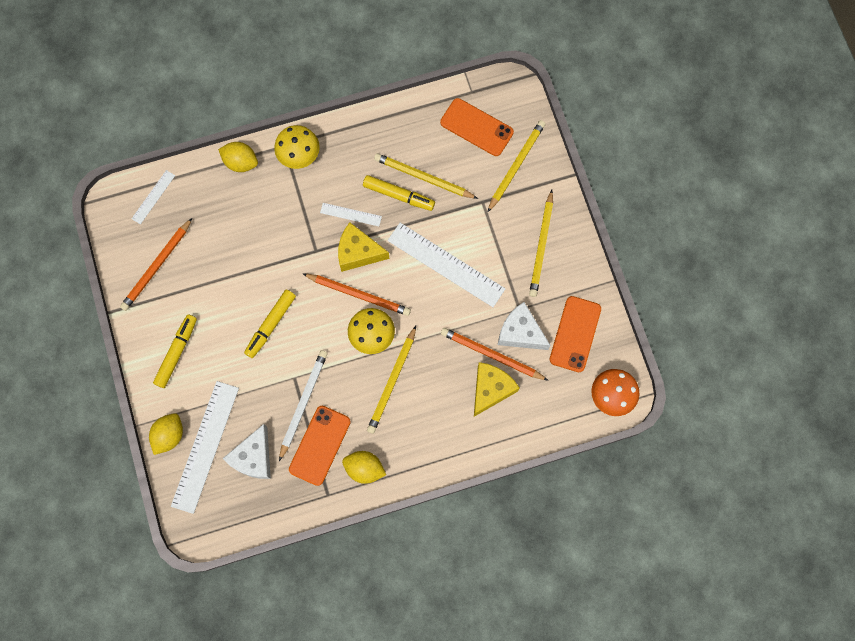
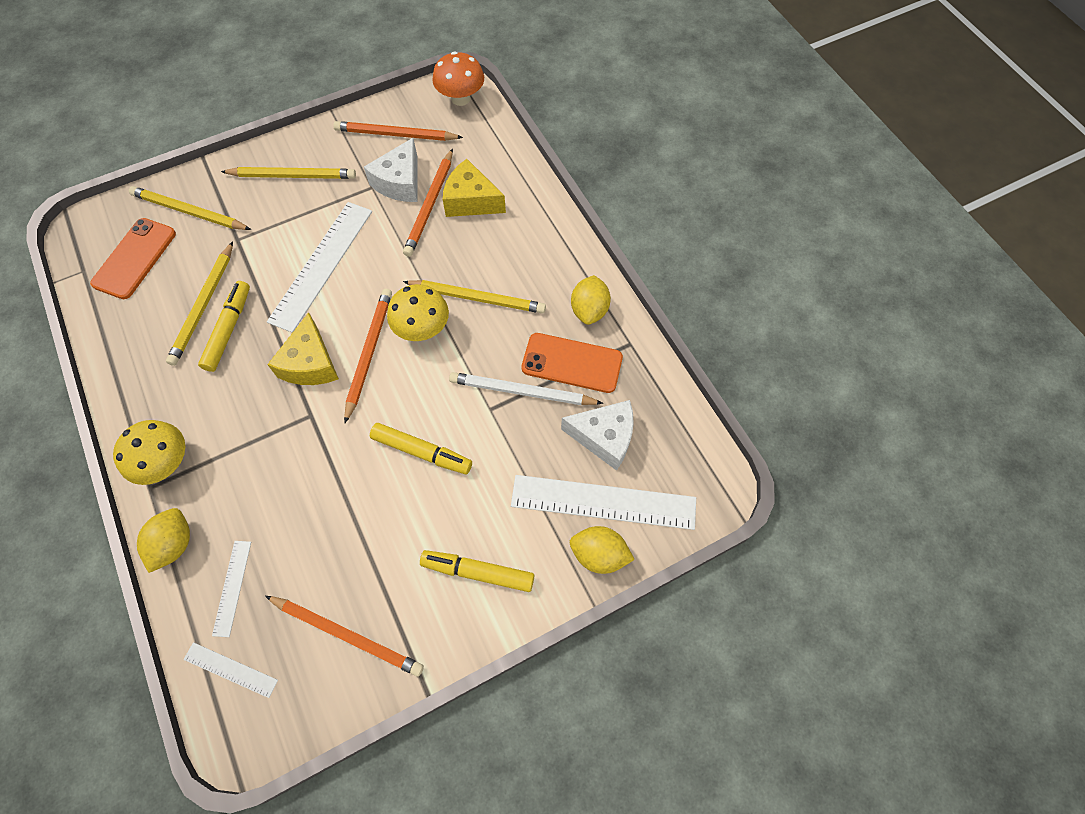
camera: 100 degrees left, 10 degrees down
(351, 214) = (256, 381): white ruler -> white ruler (232, 587)
(575, 334) = (396, 135): orange phone -> orange pencil

